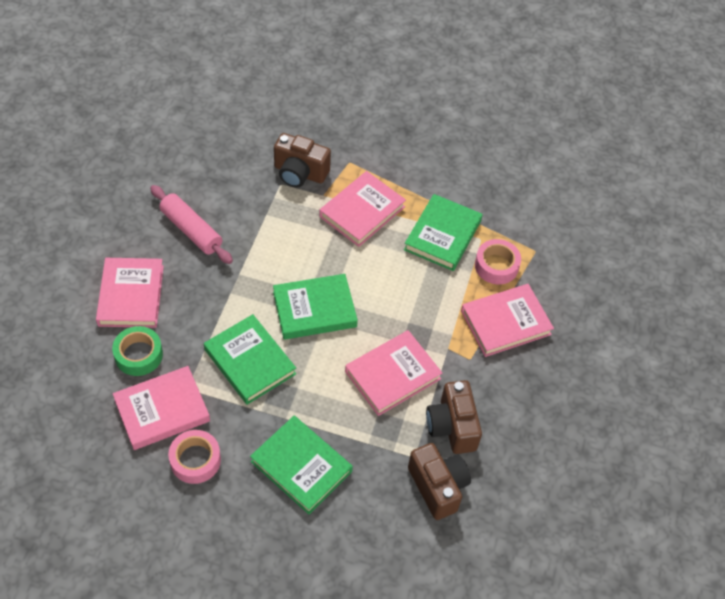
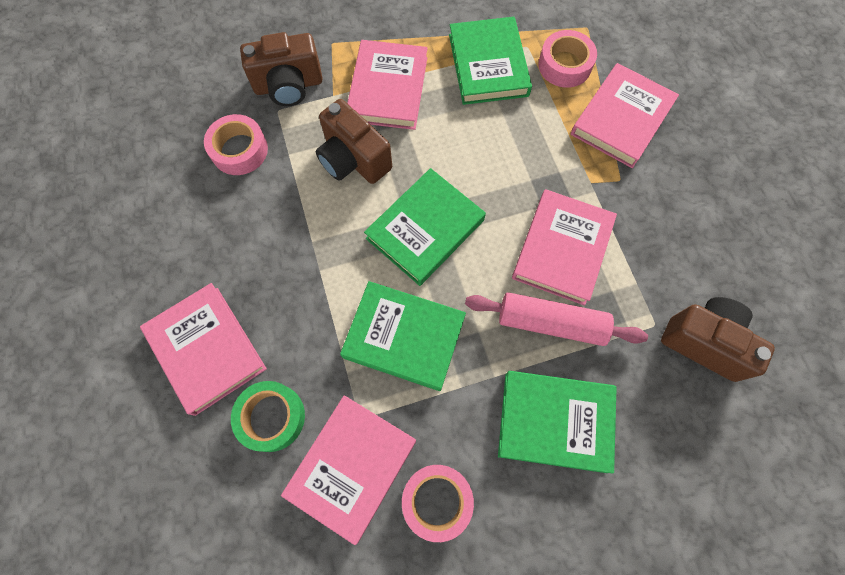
camera: 30 degrees left, 15 degrees up
(191, 230) = (218, 225): pink rolling pin -> pink rolling pin (551, 323)
(238, 194) = (239, 150): none -> pink tape
(452, 426) = (663, 265): brown camera -> brown camera (353, 159)

